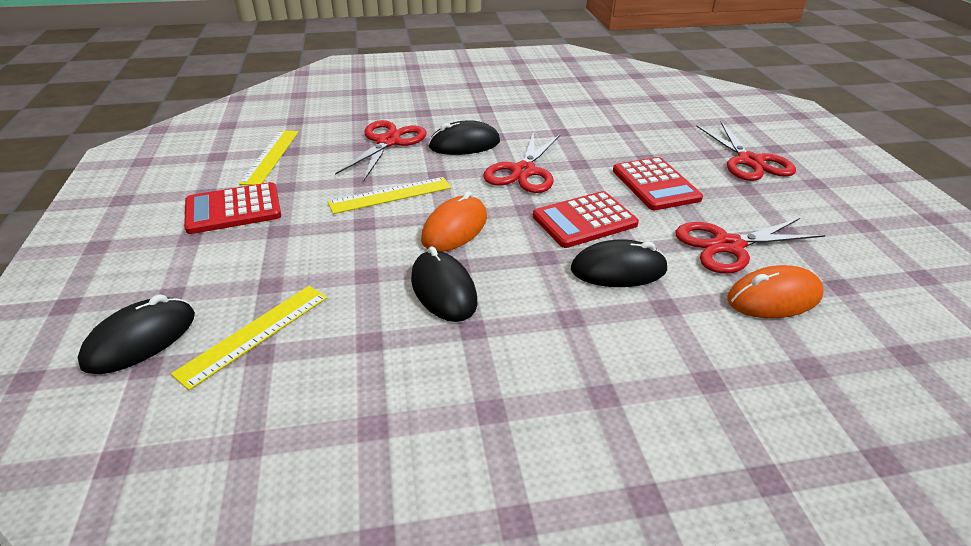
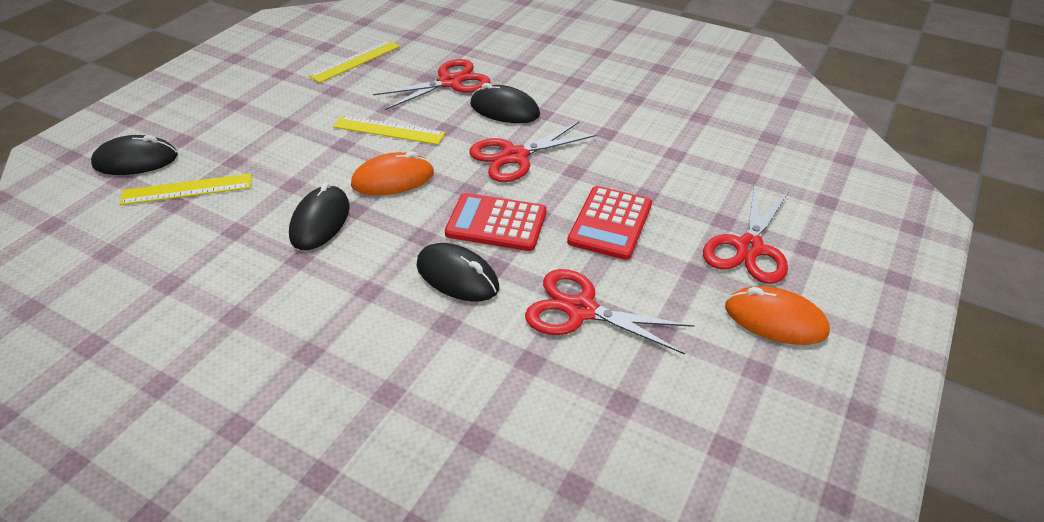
camera: 40 degrees right, 5 degrees up
(233, 209) = (282, 94): red calculator -> none
(774, 298) = (542, 373): orange mouse -> orange mouse (775, 320)

